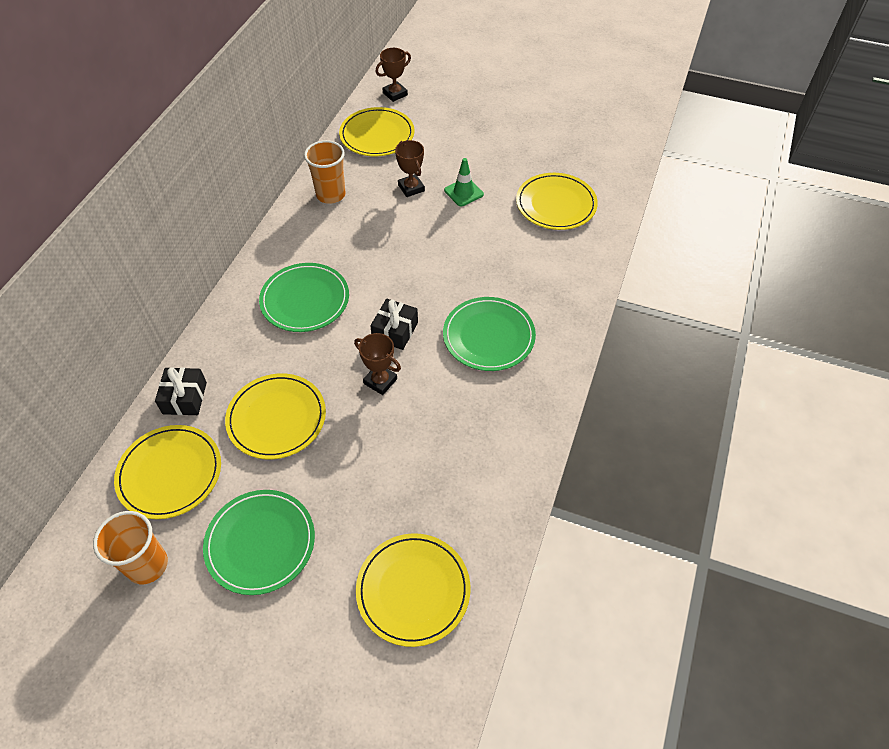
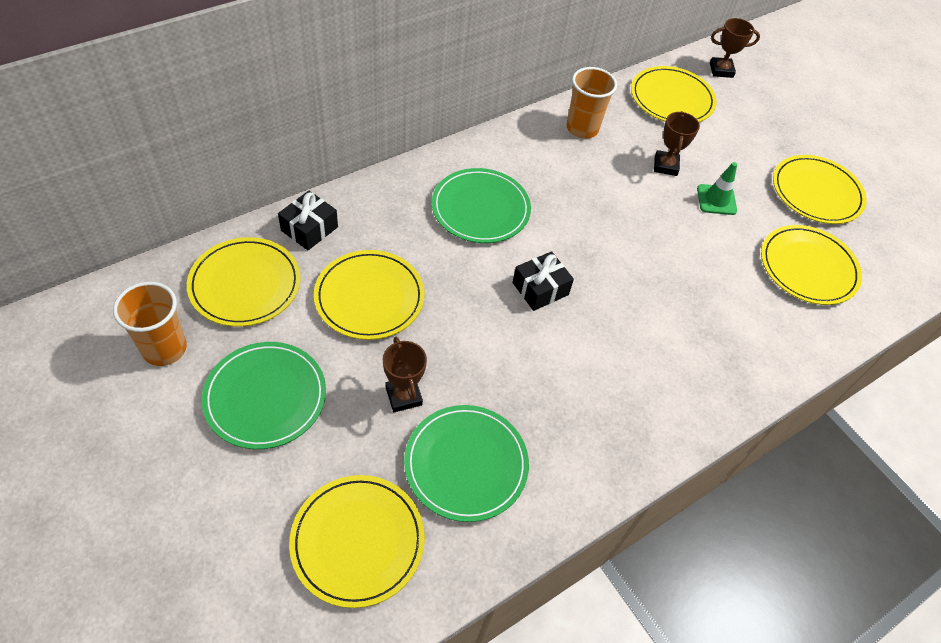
camera: 30 degrees right, 0 degrees up
(380, 381) = (488, 326): brown trophy -> brown trophy (403, 396)
(488, 336) = (628, 352): green plate -> green plate (466, 464)
(523, 148) = (816, 192): none -> yellow plate

